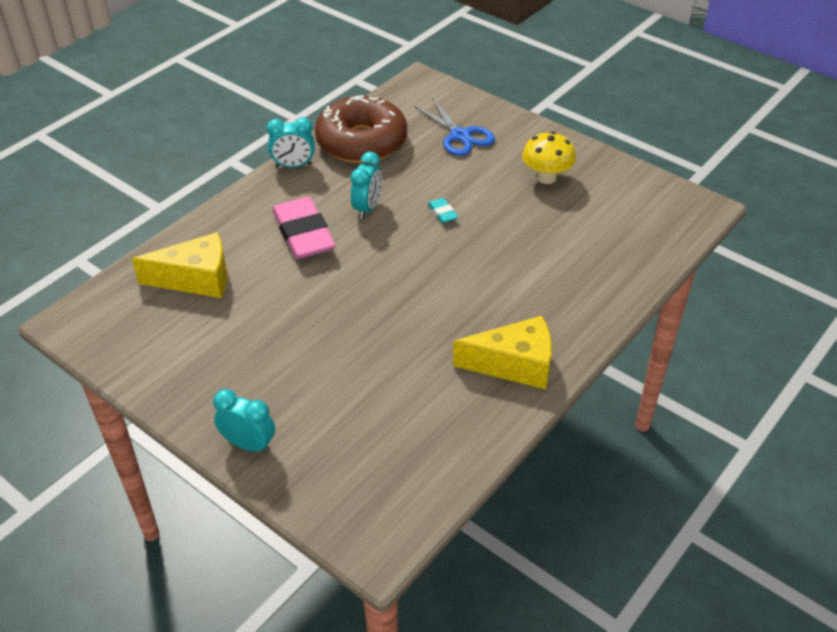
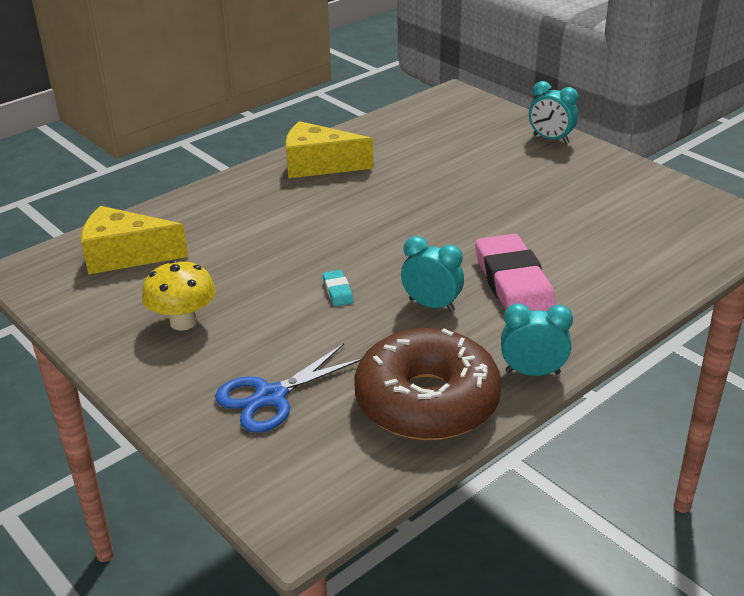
camera: 170 degrees left, 10 degrees down
(196, 279) = (633, 249): yellow cheese -> yellow cheese (125, 256)
(367, 208) = (431, 305): turquoise clock -> turquoise clock turned 90 degrees clockwise
(460, 136) = (271, 397): blue scissors -> blue scissors turned 105 degrees counterclockwise

